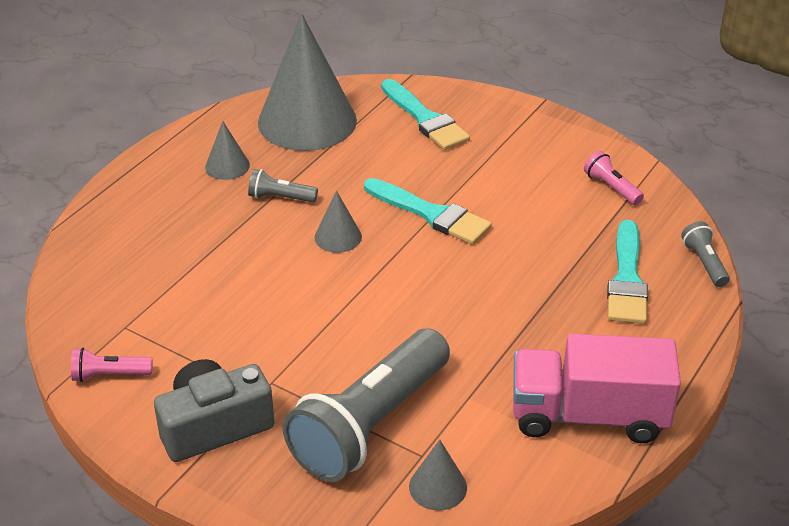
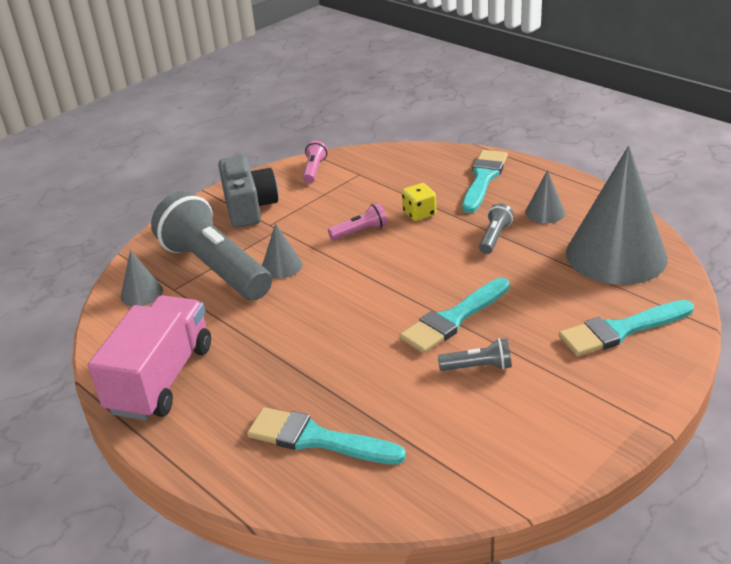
camera: 105 degrees right, 5 degrees down
(148, 214) = (483, 178): none -> turquoise brush
(231, 258) = (419, 213): none -> yellow dice
(338, 237) = (433, 264): grey cone -> grey cone (282, 266)
(611, 188) = (474, 459): pink flashlight -> pink flashlight (360, 231)
(704, 263) = (321, 511): grey flashlight -> grey flashlight (478, 367)

